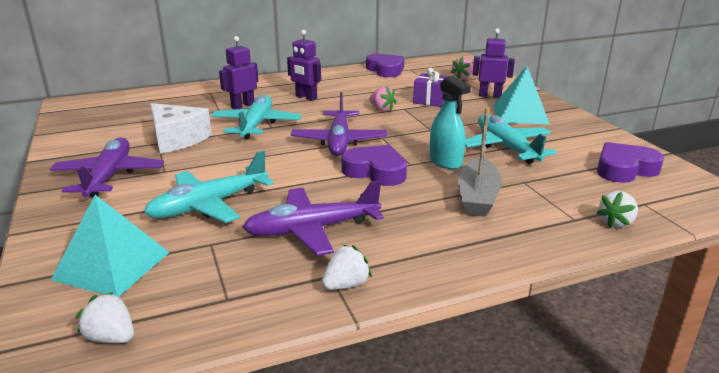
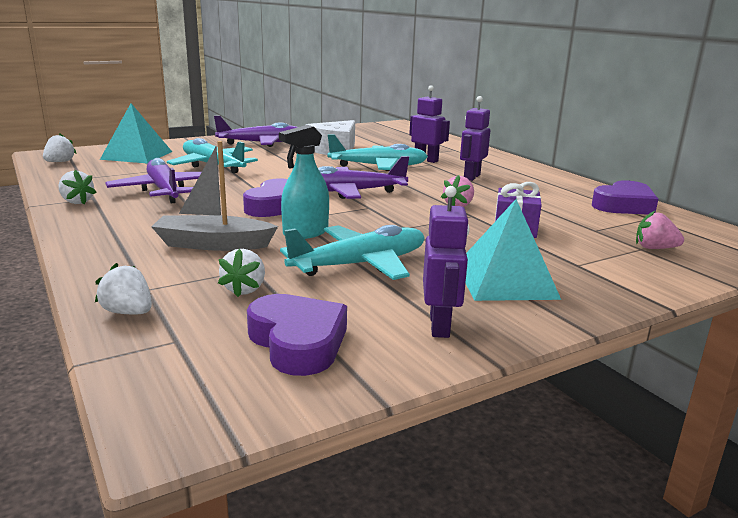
camera: 80 degrees right, 5 degrees down
(490, 95) = (578, 264): purple robot -> purple robot (440, 326)
(561, 184) = (244, 289): none -> white strawberry

